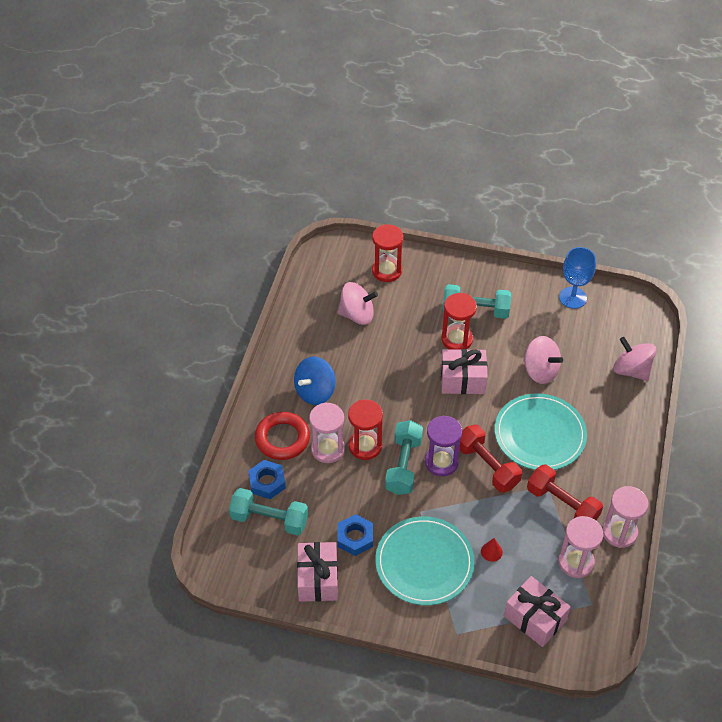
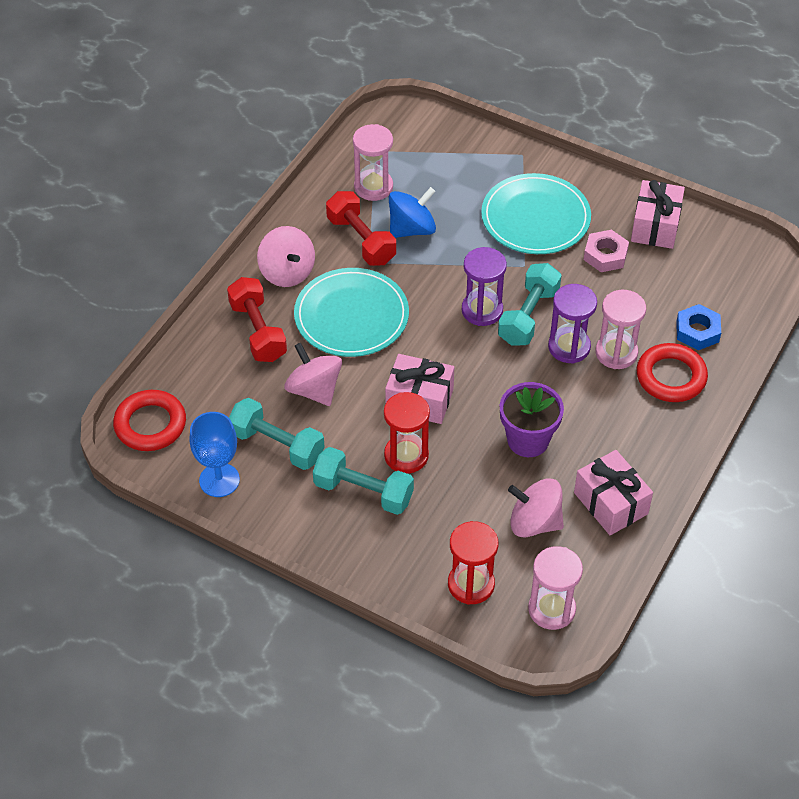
camera: 165 degrees left, 0 degrees up
(269, 519) = (700, 292): turquoise dumbbell -> turquoise dumbbell (277, 445)
(315, 392) = (618, 426): blue spinning top -> blue spinning top (412, 229)
(355, 538) = (605, 255): blue nut -> pink nut
(365, 446) = (569, 347): red hourglass -> purple hourglass
(376, 368) = (528, 440): none -> purple flower pot
(487, 466) = (429, 295): red dumbbell -> red dumbbell (258, 331)
(491, 551) = (459, 213): red cone -> none
(535, 618) = (438, 151): pink gift -> pink gift (610, 503)
(619, 532) = (313, 203): pink hourglass -> pink hourglass (551, 609)
(631, 370) = (198, 366): pink spinning top -> pink spinning top (287, 272)
(639, 323) = (150, 424): none -> red ring

